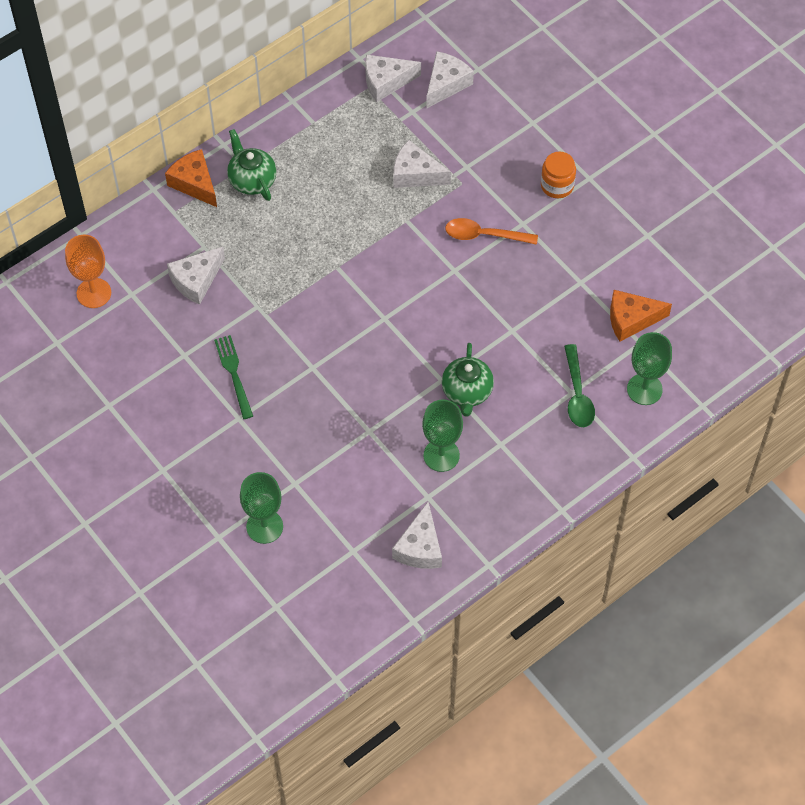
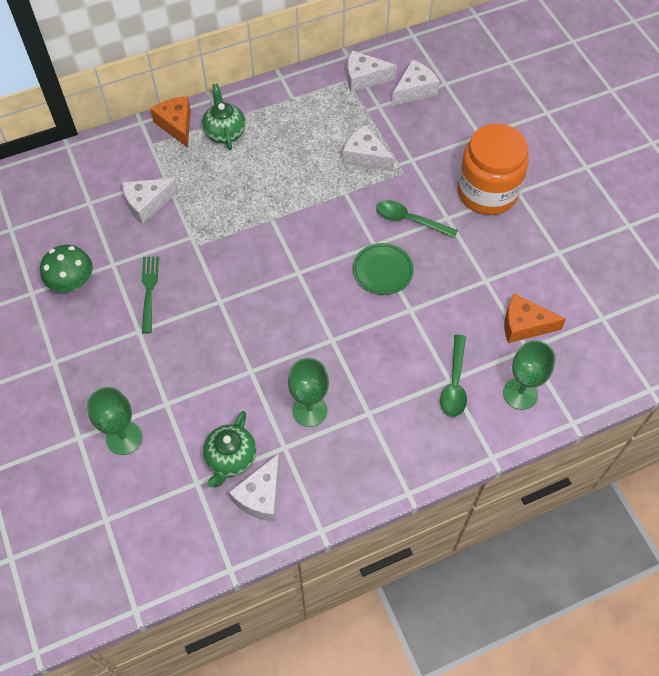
camera: 15 degrees right, 0 degrees up
(94, 293) = (58, 195): orange goblet -> none
(148, 384) = (72, 282): none -> green mushroom
(467, 392) = (352, 356): green teapot -> green teapot (231, 459)
(471, 296) = (382, 270): none -> green plate
(484, 235) = (410, 220): orange spoon -> green spoon
(557, 185) = (487, 192): orange jar -> orange jar, size x2.02

